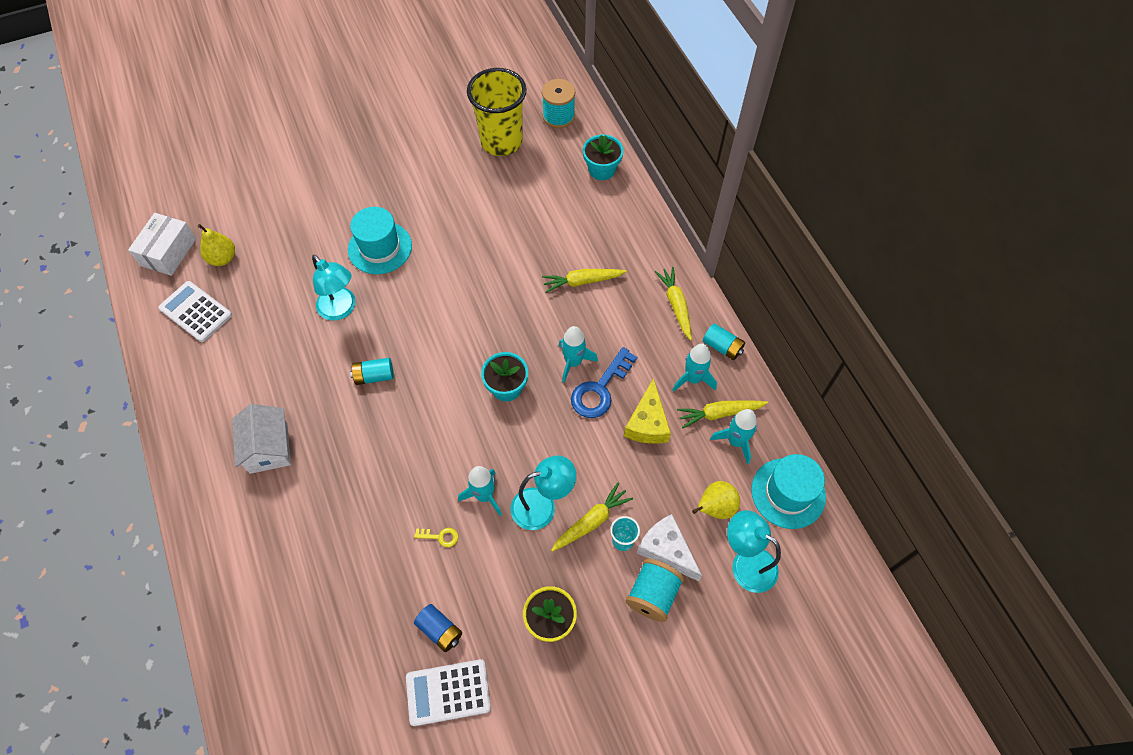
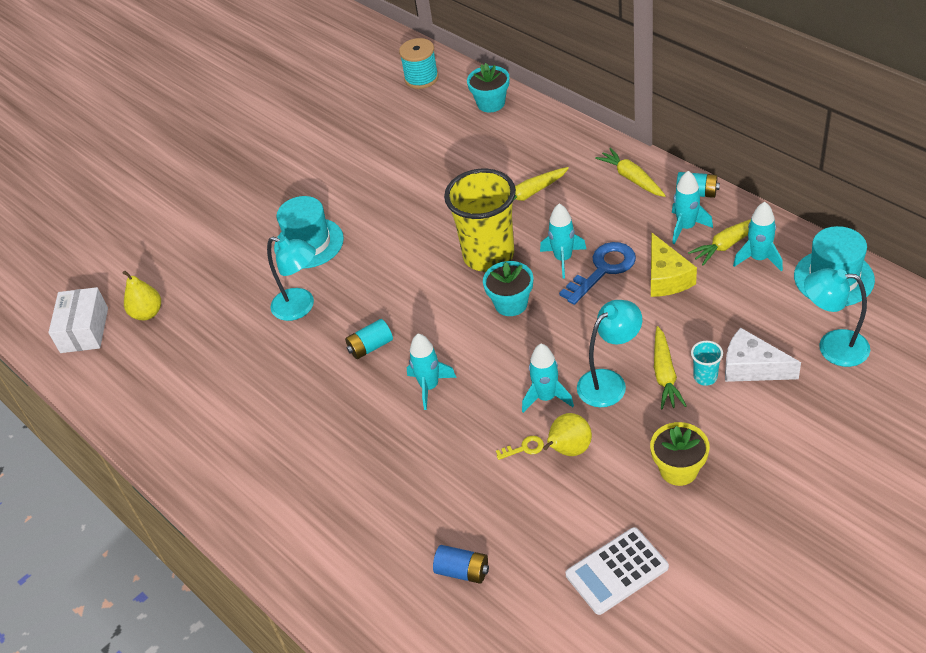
camera: 15 degrees left, 15 degrees down
(196, 312) = (146, 368): white calculator -> none
(268, 448) = (297, 449): white house -> none
(399, 439) = (429, 387): none -> turquoise rocket
(440, 630) = (574, 524): blue battery -> blue battery (462, 571)
(501, 142) = (378, 117): yellow cup -> yellow cup (488, 255)
(591, 521) = (665, 374): yellow carrot -> yellow carrot turned 150 degrees clockwise
(600, 389) = (603, 269): blue key -> blue key turned 150 degrees counterclockwise
(652, 594) = (762, 407): turquoise spool -> none
(715, 508) = (774, 316): yellow pear -> yellow pear (569, 450)

